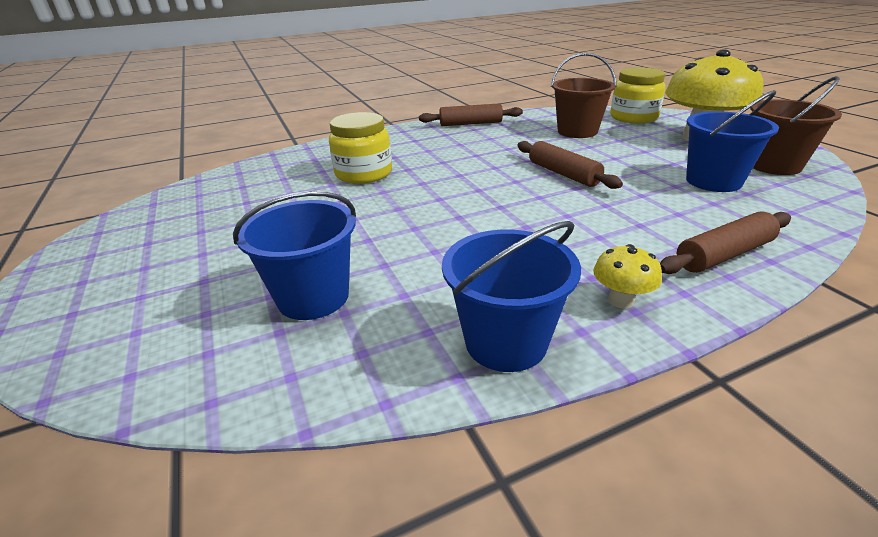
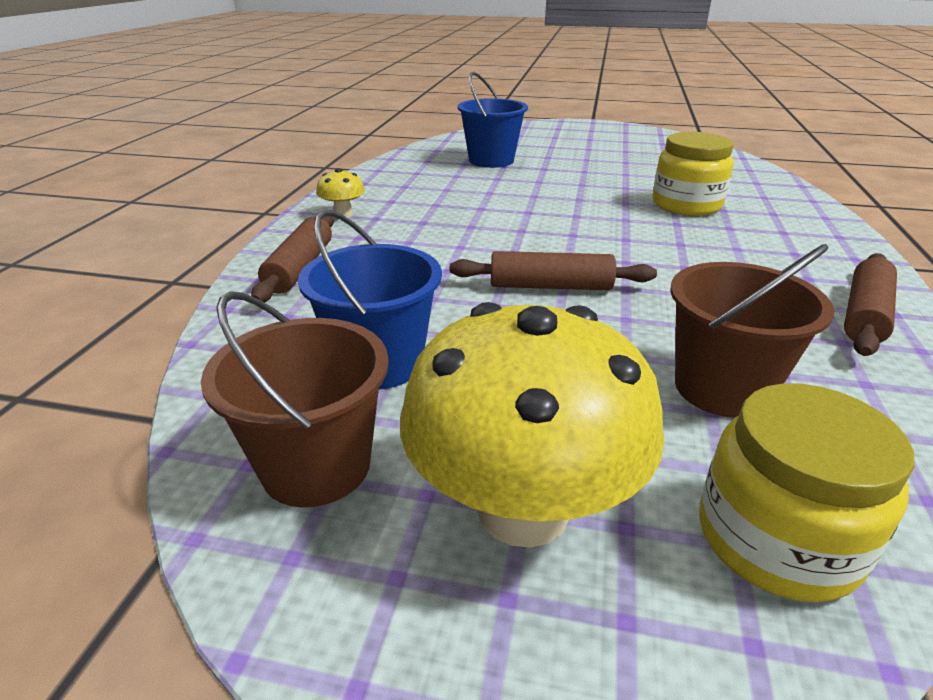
camera: 125 degrees right, 0 degrees up
(506, 342) = (376, 182): blue bucket -> none

